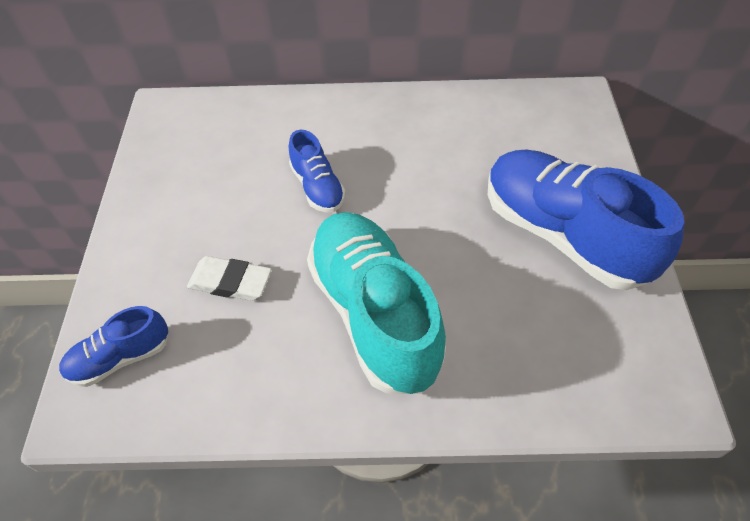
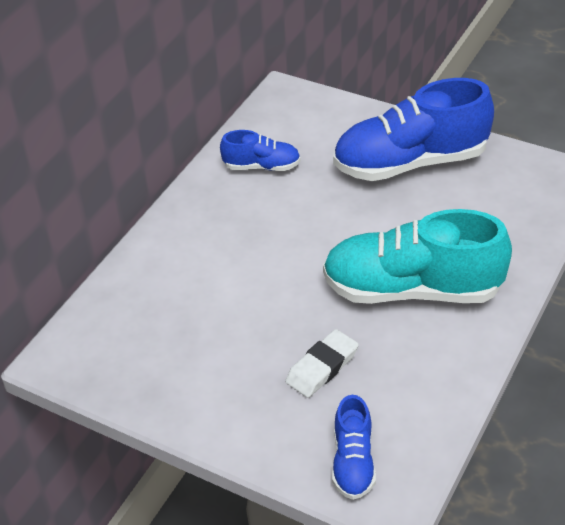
camera: 60 degrees left, 10 degrees down
(317, 187) = (258, 279): blue shoe -> blue shoe (262, 166)

